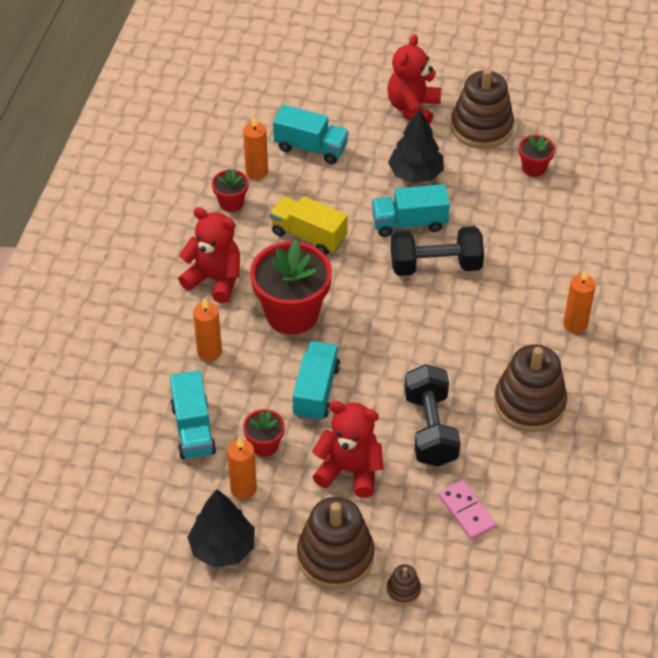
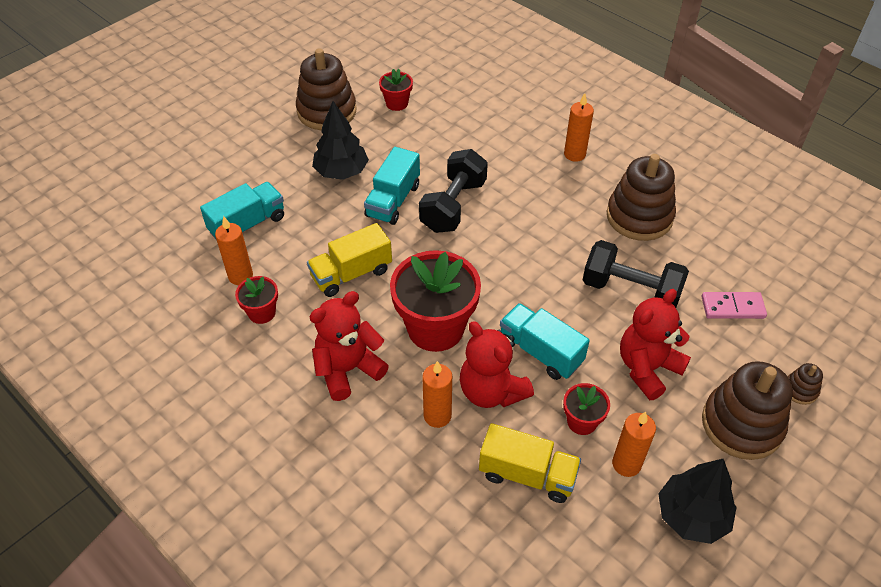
camera: 60 degrees left, 0 degrees up
(193, 429) = (527, 474): turquoise truck -> yellow truck
(413, 108) = (266, 140): red teddy bear -> red teddy bear (491, 391)

